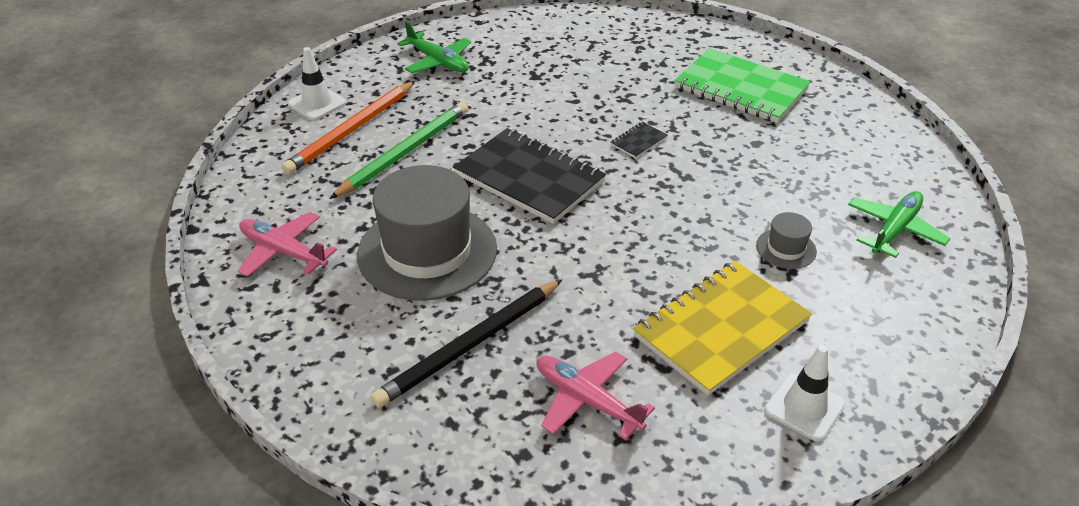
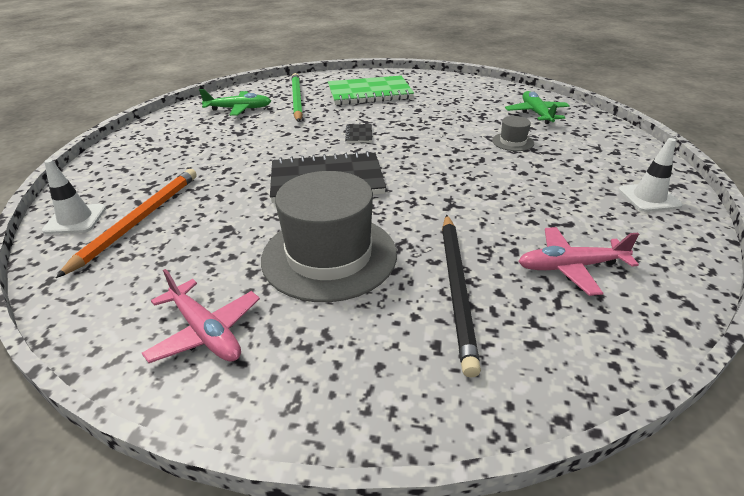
camera: 45 degrees left, 5 degrees down
(283, 252) = (205, 331): pink plane -> pink plane turned 120 degrees counterclockwise
(352, 130) = (139, 220): orange pencil -> orange pencil turned 150 degrees counterclockwise
(404, 152) = (210, 211): green pencil -> green pencil (296, 100)
(438, 62) = (151, 153): green plane -> green plane (238, 109)
(721, 329) = (555, 189): yellow notebook -> none

